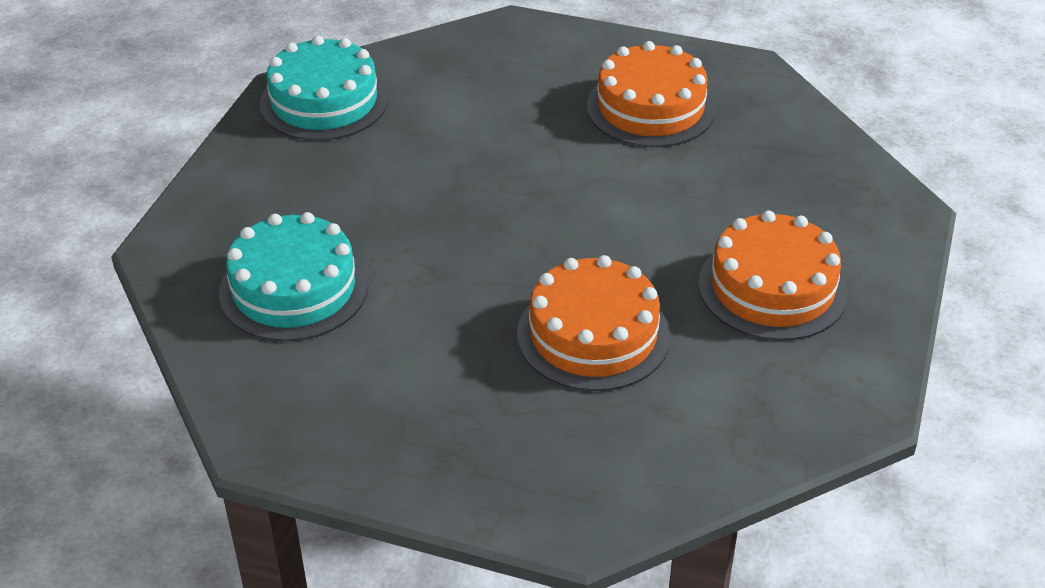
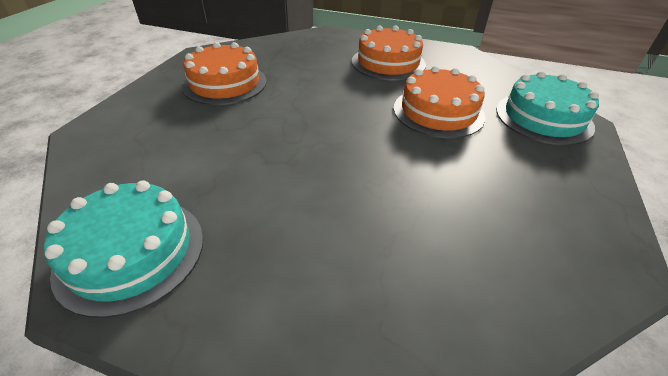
camera: 90 degrees left, 0 degrees up
(294, 288) = (429, 259): turquoise cake -> turquoise cake (543, 118)

